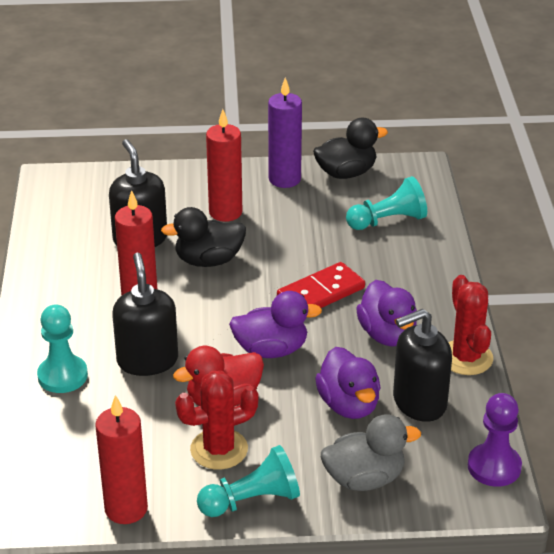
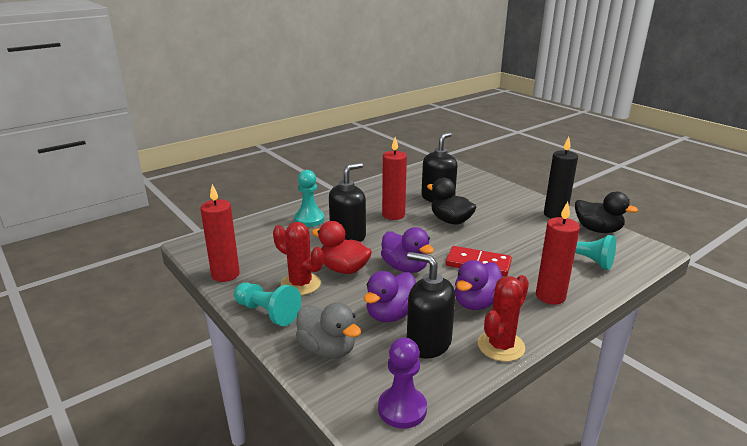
camera: 55 degrees right, 10 degrees down
(225, 212) = (497, 210): red candle -> red candle (550, 296)
(284, 179) = (555, 214): purple candle -> black candle

